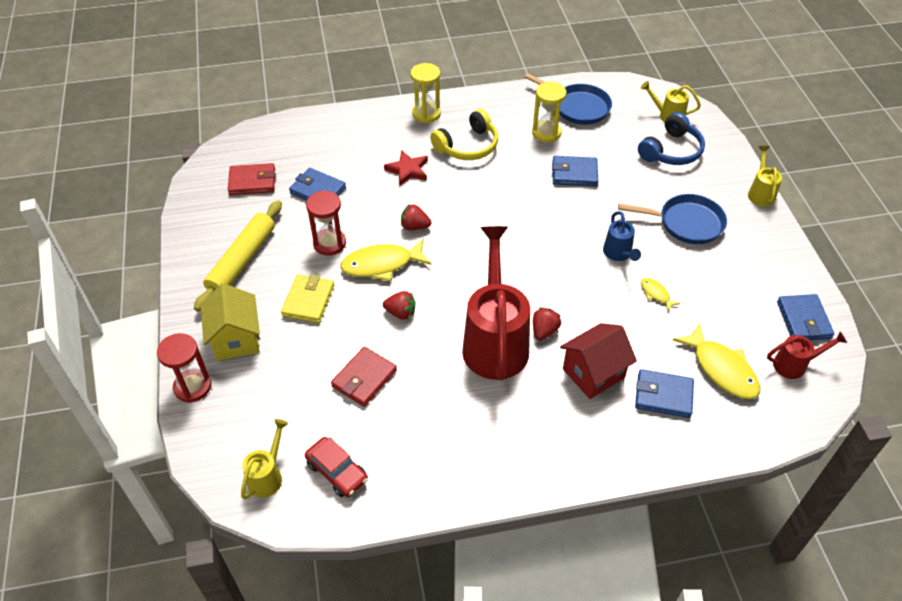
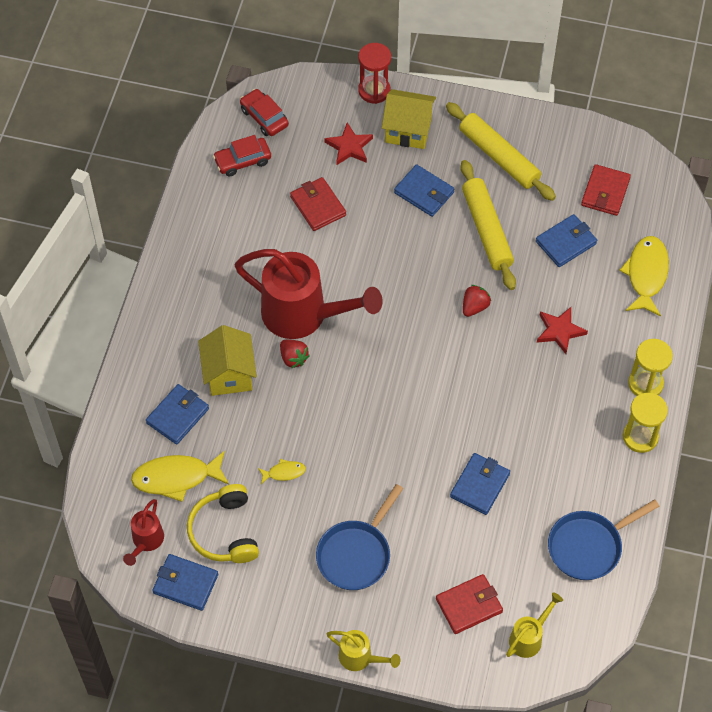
camera: 115 degrees right, 10 degrees up
(267, 476) = (264, 117): yellow watering can -> red car
(277, 380) = (349, 146): none -> red star
(308, 301) = (424, 192): yellow wallet -> blue wallet
(329, 243) = (487, 230): red hourglass -> yellow rolling pin
(381, 265) = (438, 262): yellow fish -> yellow fish (646, 274)
(401, 313) = (373, 256): red strawberry -> none
(467, 146) = (572, 402): yellow headphones -> yellow headphones (225, 531)
(546, 133) = (558, 490): yellow hourglass -> yellow hourglass (640, 437)
(593, 373) = (229, 374): red house -> yellow house
(618, 254) = (349, 467): blue watering can -> none
(671, 150) = (469, 605): blue headphones -> red wallet

